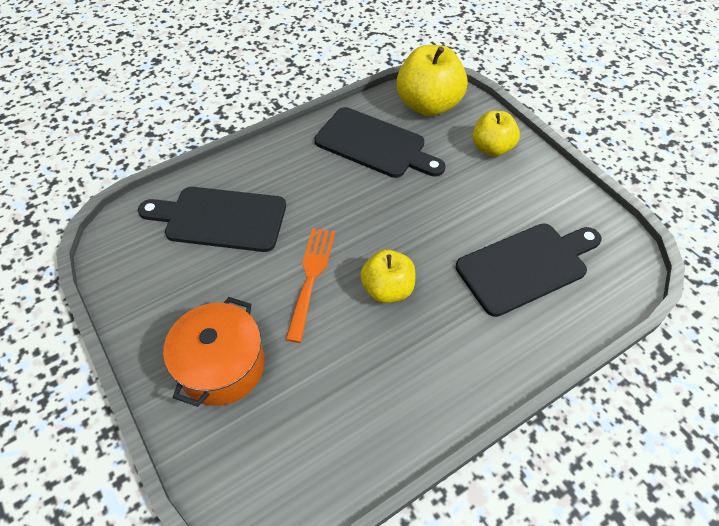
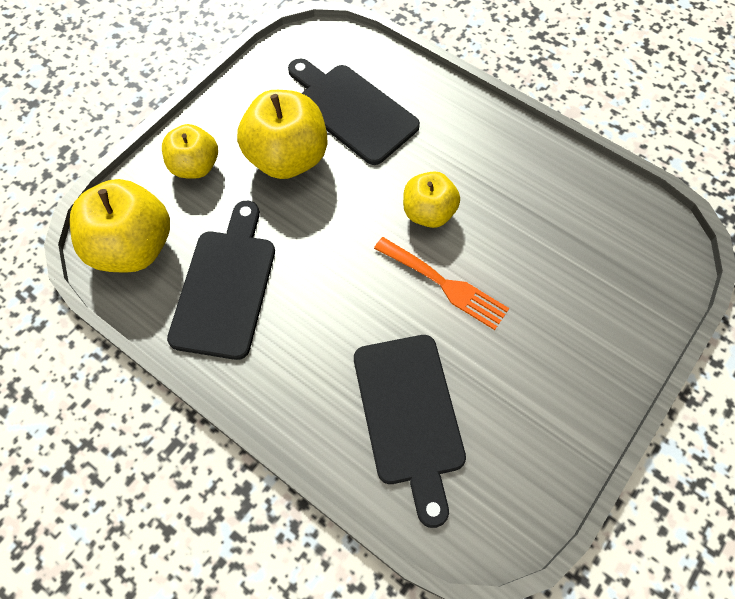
camera: 110 degrees left, 10 degrees up
(222, 366) = (579, 324): orange pot -> none
(311, 277) = (445, 285): orange fork -> orange fork turned 135 degrees counterclockwise
(482, 205) = (287, 158): none -> yellow apple

